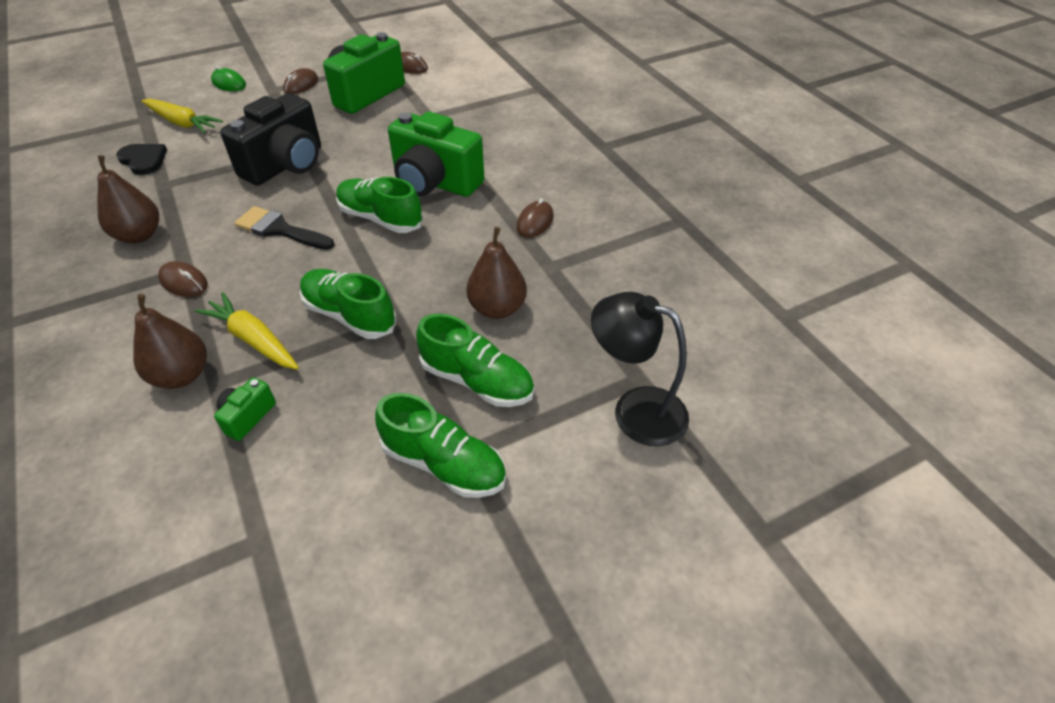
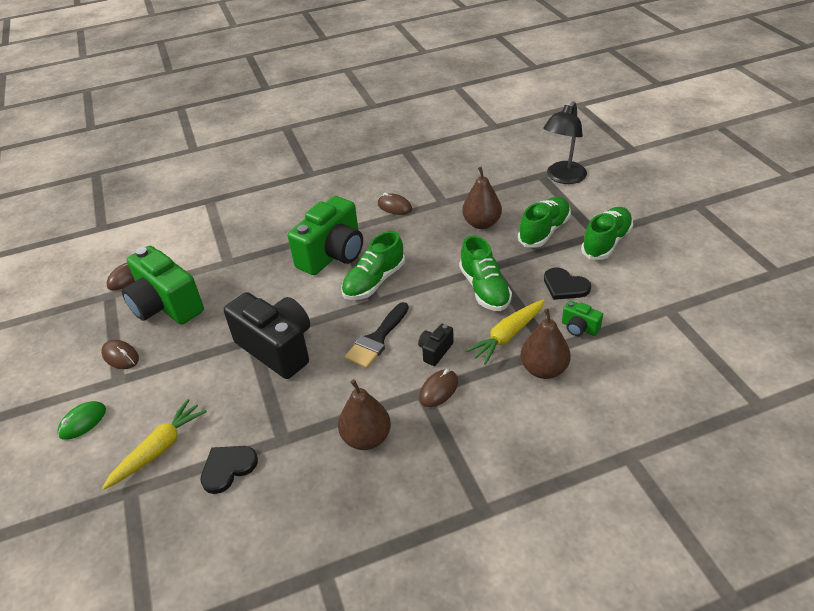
camera: 80 degrees left, 5 degrees down
(246, 276) = (435, 351): none -> black camera
(341, 403) = (565, 286): none -> black heart
(349, 315) = (484, 289): green shoe -> green shoe turned 60 degrees counterclockwise

